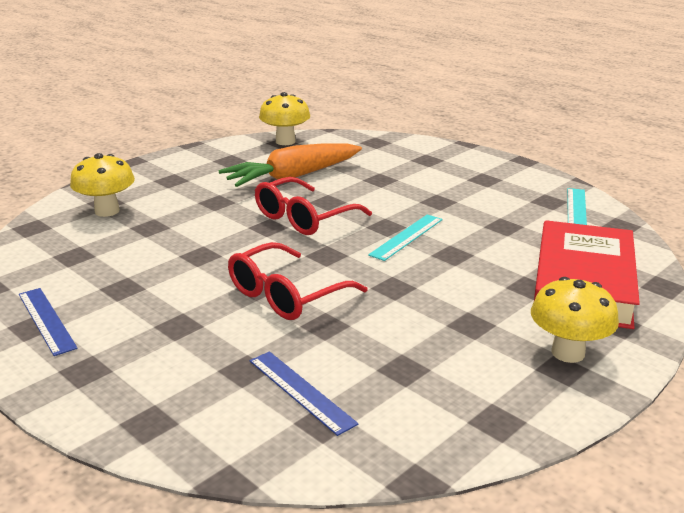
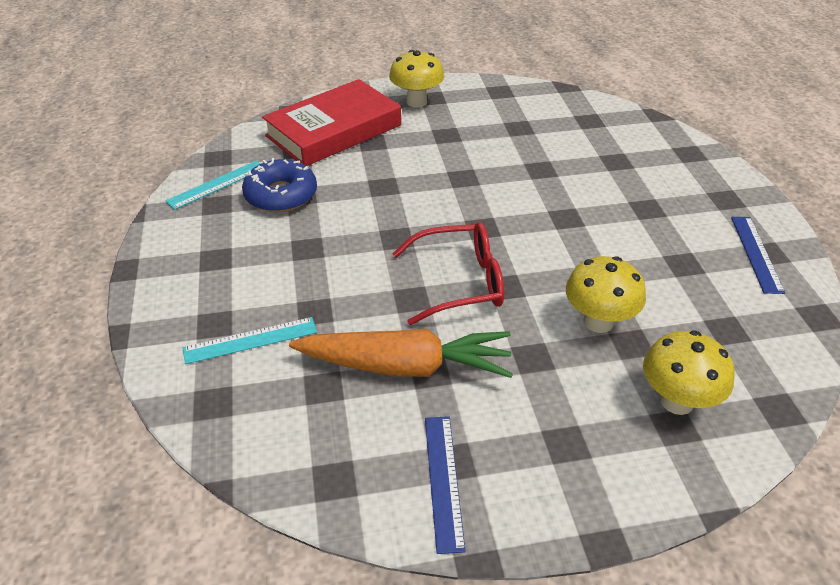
camera: 145 degrees left, 15 degrees up
(285, 141) = (327, 478): yellow mushroom -> yellow mushroom (598, 321)
(287, 295) = (548, 202): red glasses -> none
(301, 391) = (590, 137): blue ruler -> blue ruler (443, 480)
(406, 237) = (395, 217): turquoise ruler -> turquoise ruler (250, 340)
(517, 220) = (281, 195): none -> blue donut

